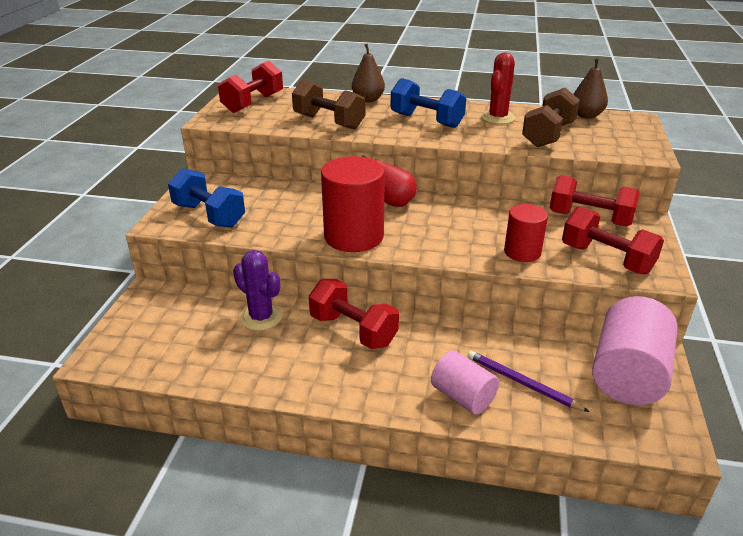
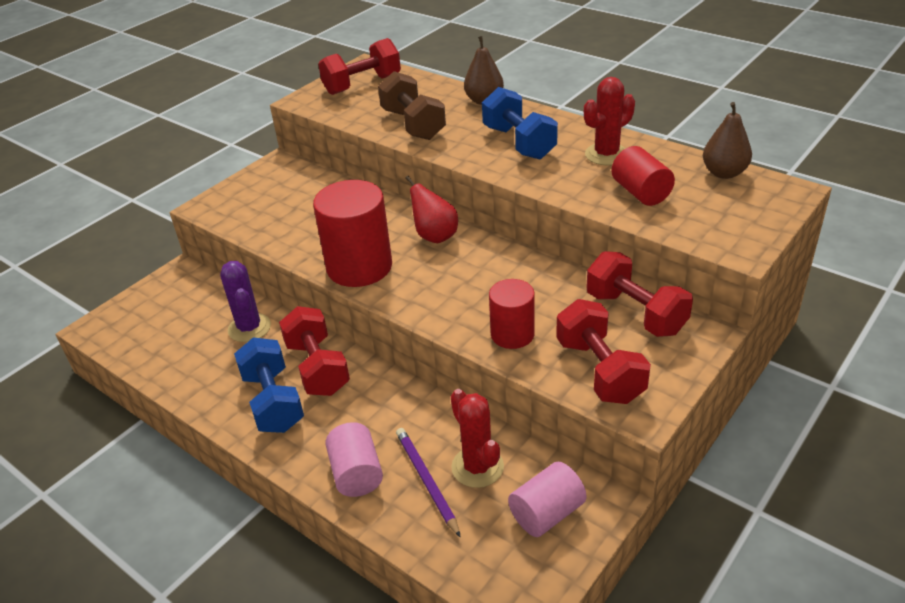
camera: 30 degrees right, 5 degrees up
(209, 215) = (251, 208): blue dumbbell -> blue dumbbell (273, 402)
(548, 135) = (640, 193): brown dumbbell -> red cylinder
(549, 360) = (477, 467): none -> red cactus
(628, 374) = (547, 513): pink cylinder -> pink cylinder, size x0.59

